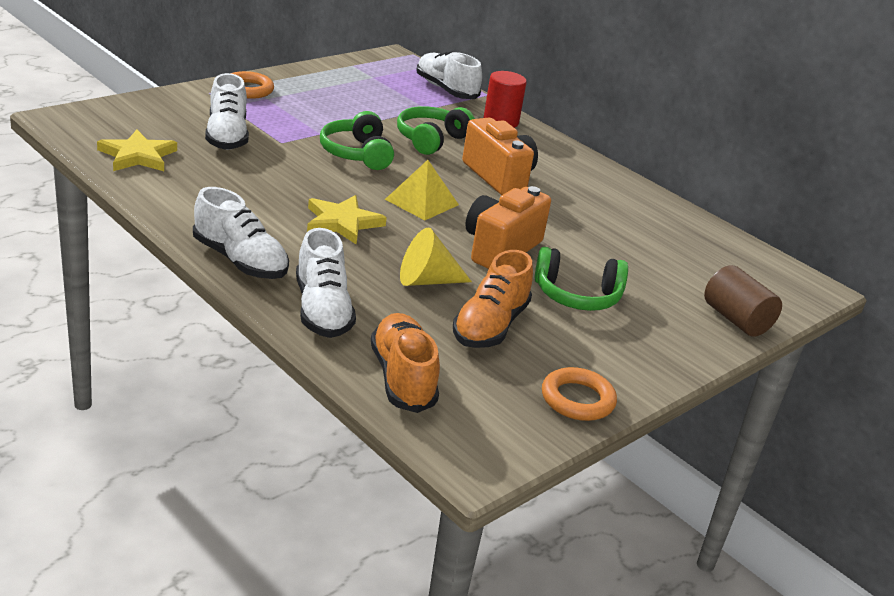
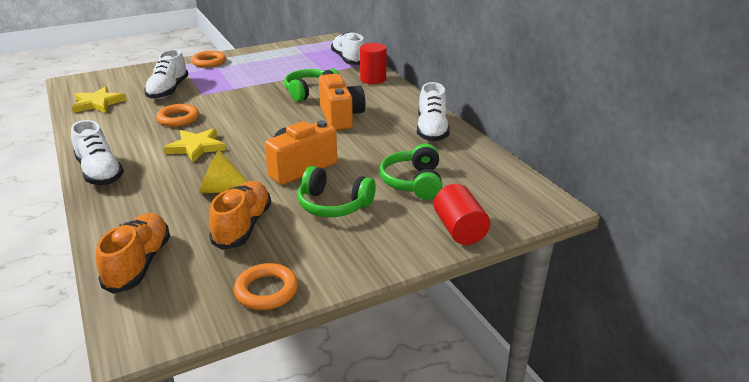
camera: 20 degrees right, 0 degrees up
(280, 180) = (178, 119): none -> orange ring
(322, 310) = (125, 209): white shoe -> white shoe (432, 130)
(357, 154) = (248, 101): green headphones -> green headphones (413, 182)
(421, 202) = (267, 133): yellow pyramid -> none
(490, 326) = (243, 226): orange shoe -> orange shoe turned 150 degrees clockwise
(736, 320) = (459, 230): brown cylinder -> red cylinder

